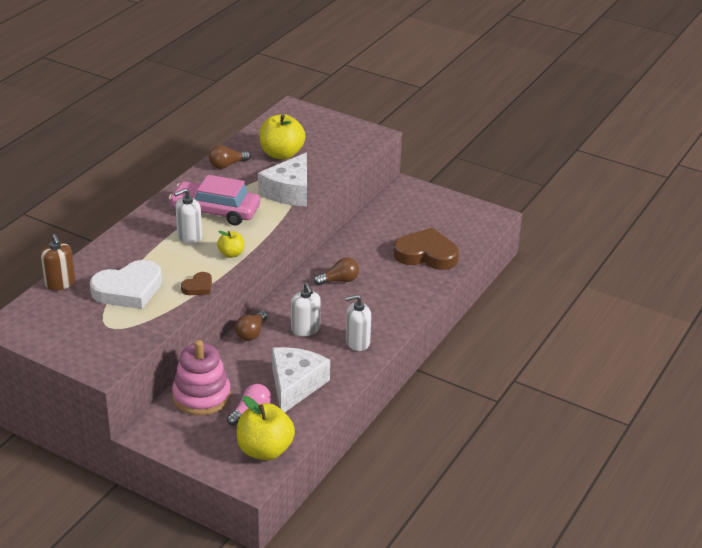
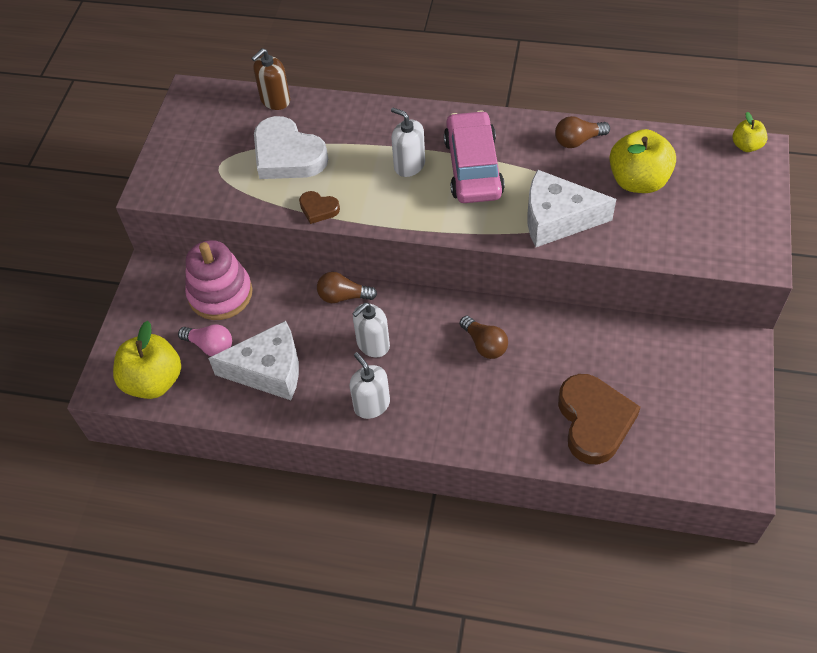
camera: 75 degrees right, 20 degrees up
(227, 165) = (578, 140): brown light bulb -> brown light bulb turned 60 degrees counterclockwise
(231, 254) = (395, 213): yellow apple -> yellow apple (746, 146)

